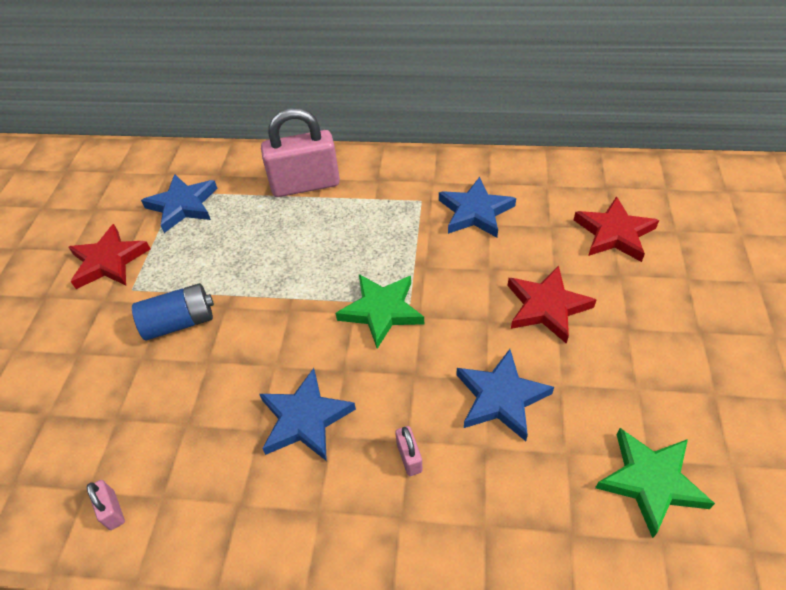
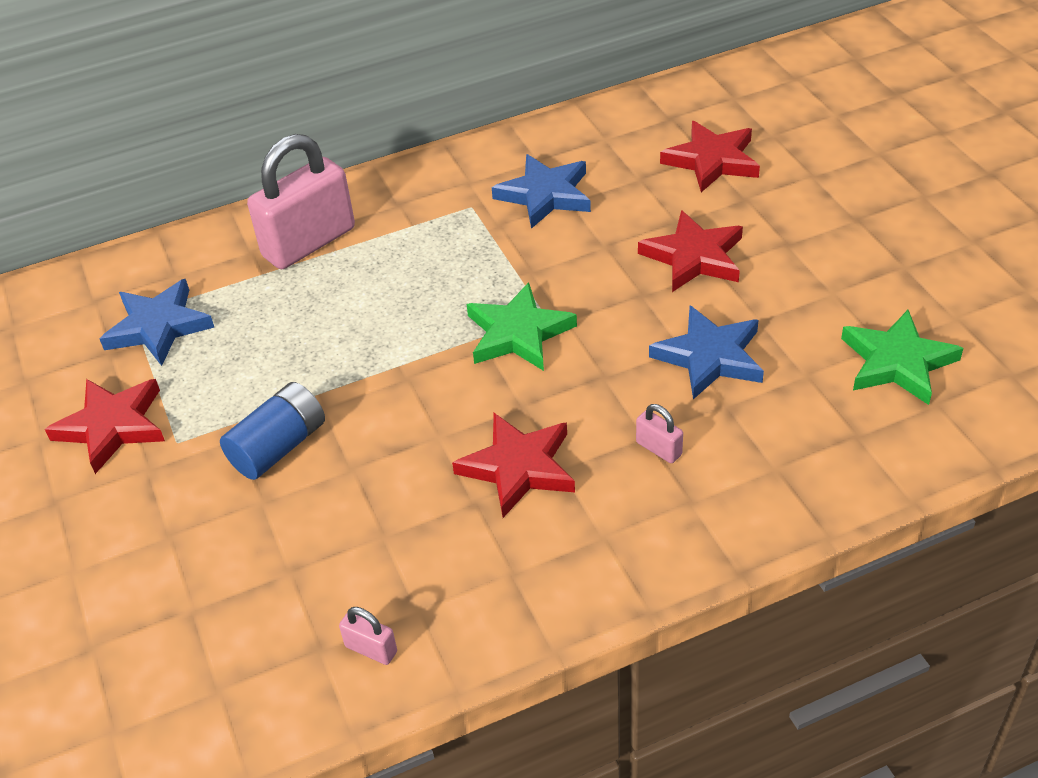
camera: 30 degrees left, 5 degrees down
(305, 419) = (518, 467): blue star -> red star

